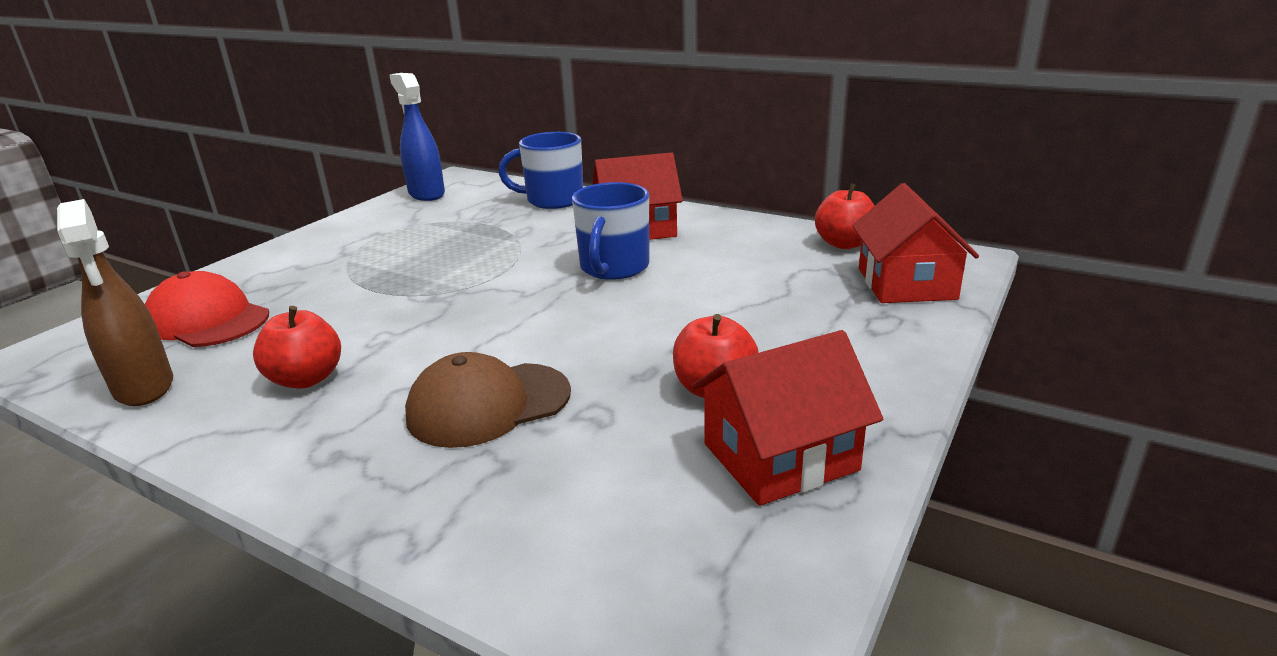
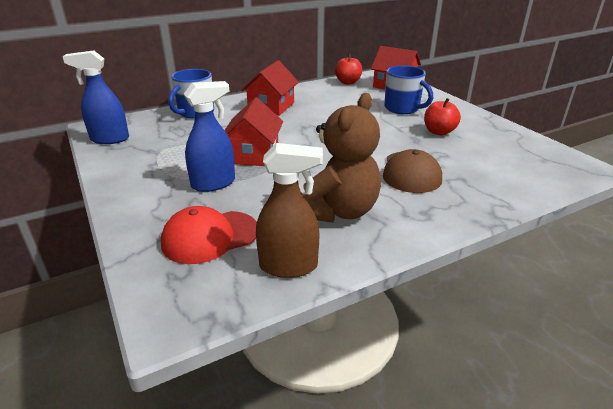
camera: 60 degrees left, 5 degrees up
(306, 379) = (338, 211): red apple -> brown teddy bear
(345, 278) = (213, 183): none -> blue spray bottle
(614, 267) = (308, 121): blue mug -> blue mug (402, 108)
(780, 457) = (491, 135): red house -> red house (253, 154)

